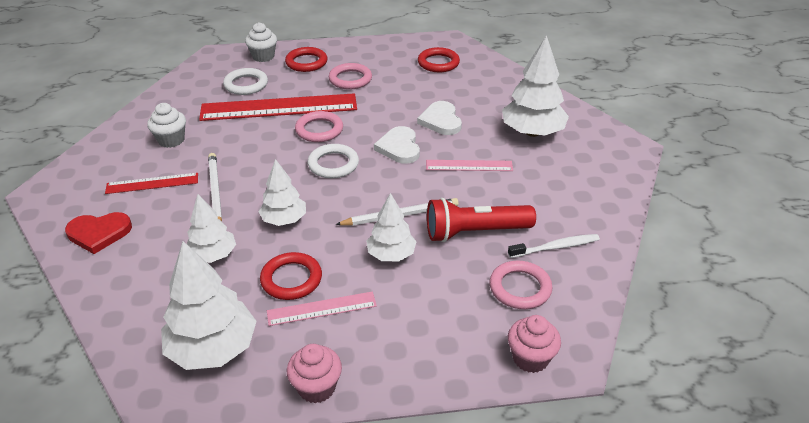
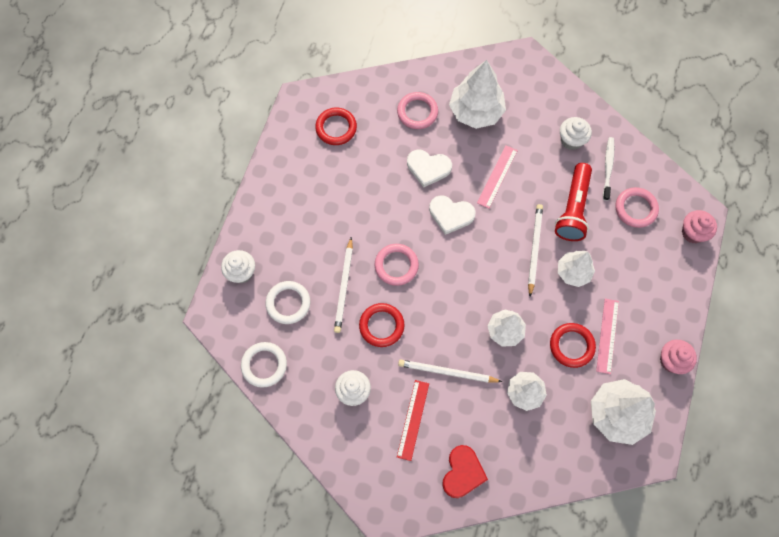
camera: 65 degrees left, 30 degrees up
(279, 107) = (344, 287): red ruler -> white pencil
(306, 62) = (274, 237): red ring -> red ring (381, 326)
(333, 164) = (451, 272): white ring -> white ring (264, 365)
(350, 79) = (326, 211): pink ring -> pink ring (417, 112)
(563, 207) = (571, 140): none -> white cupcake

